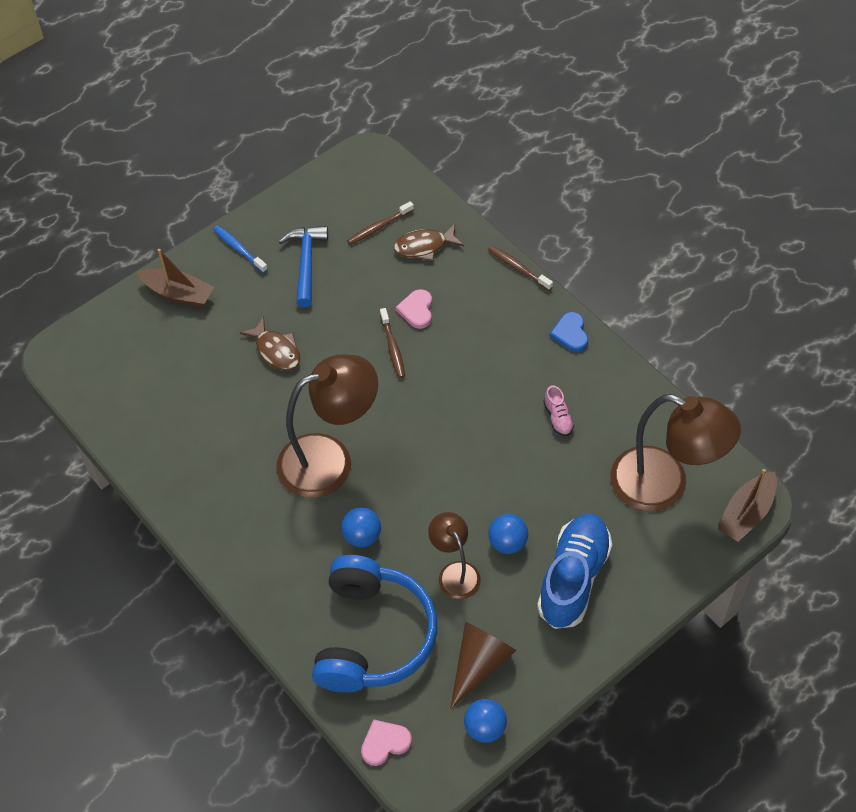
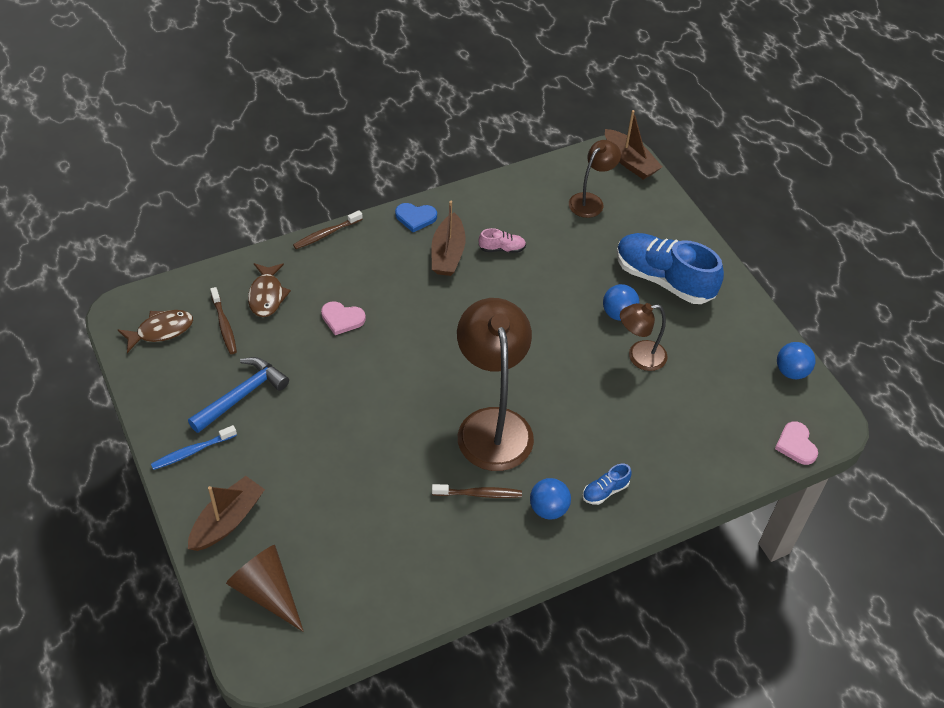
camera: 80 degrees left, 5 degrees down
(276, 350) = (343, 443): brown fish -> brown fish (161, 331)
(279, 570) = (605, 491): none -> blue shoe
(306, 263) = (241, 395): blue hammer -> blue hammer turned 120 degrees clockwise
(362, 536) = (584, 417): blue ball -> blue ball (548, 509)
(372, 636) = (690, 431): blue headphones -> none
(392, 347) = (379, 347): brown toothbrush -> brown toothbrush (479, 494)
(479, 663) = (731, 361): brown cone -> brown cone (267, 592)
(532, 373) = (448, 253): none -> brown boat
(664, 486) = (590, 201): brown lamp -> brown lamp, size x0.54

